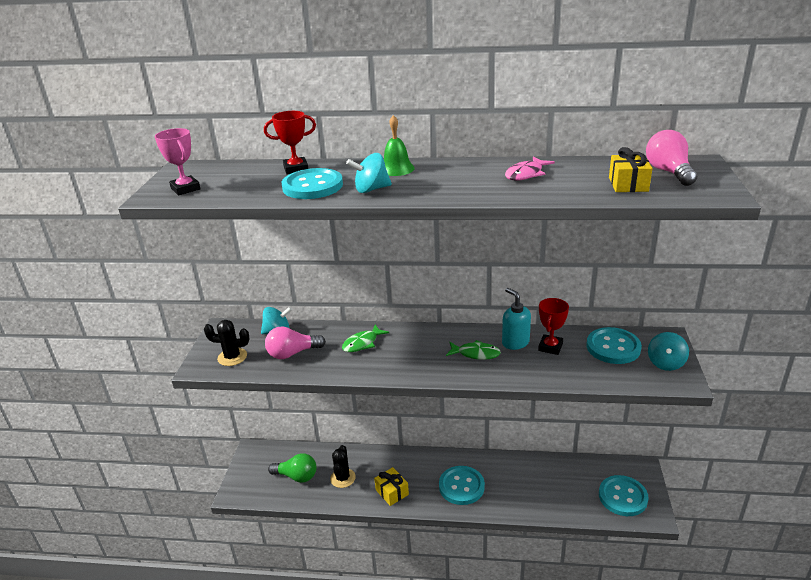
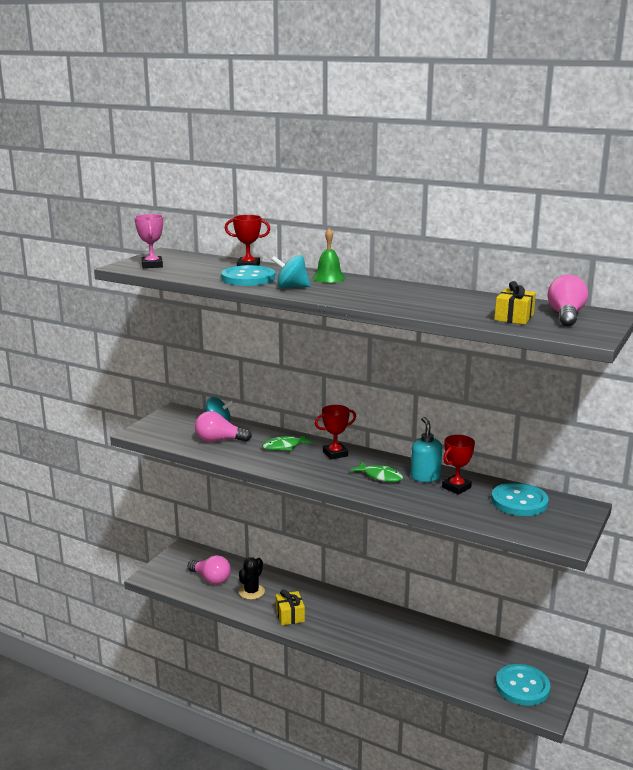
camera: 20 degrees right, 10 degrees down
(232, 357) = (168, 432): black cactus -> none
(296, 476) = (211, 579): green light bulb -> pink light bulb
(416, 338) = (335, 454): none -> red trophy
(461, 486) = (360, 630): turquoise button -> none
(526, 174) = (433, 297): pink fish -> none
(665, 363) = (561, 525): turquoise spinning top -> none

